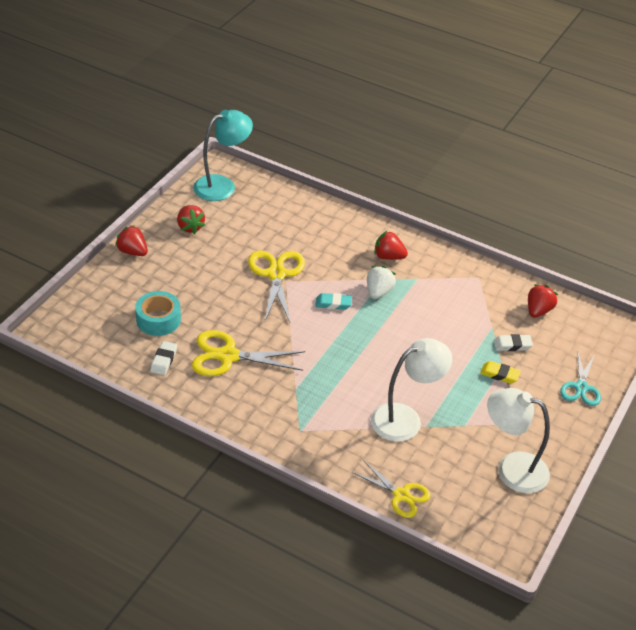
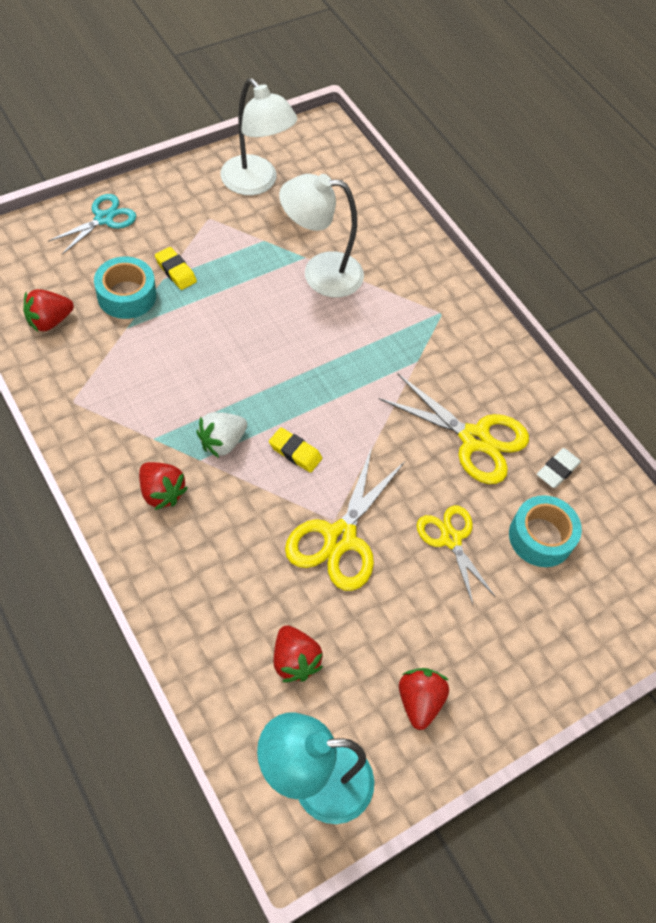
camera: 155 degrees left, 15 degrees up
(133, 252) = (531, 689): red strawberry -> red strawberry (294, 660)
(333, 304) = (295, 452): turquoise eraser -> yellow eraser
(401, 495) = (382, 209): yellow scissors -> yellow scissors (451, 539)
(512, 345) = (126, 295): white eraser -> turquoise tape

